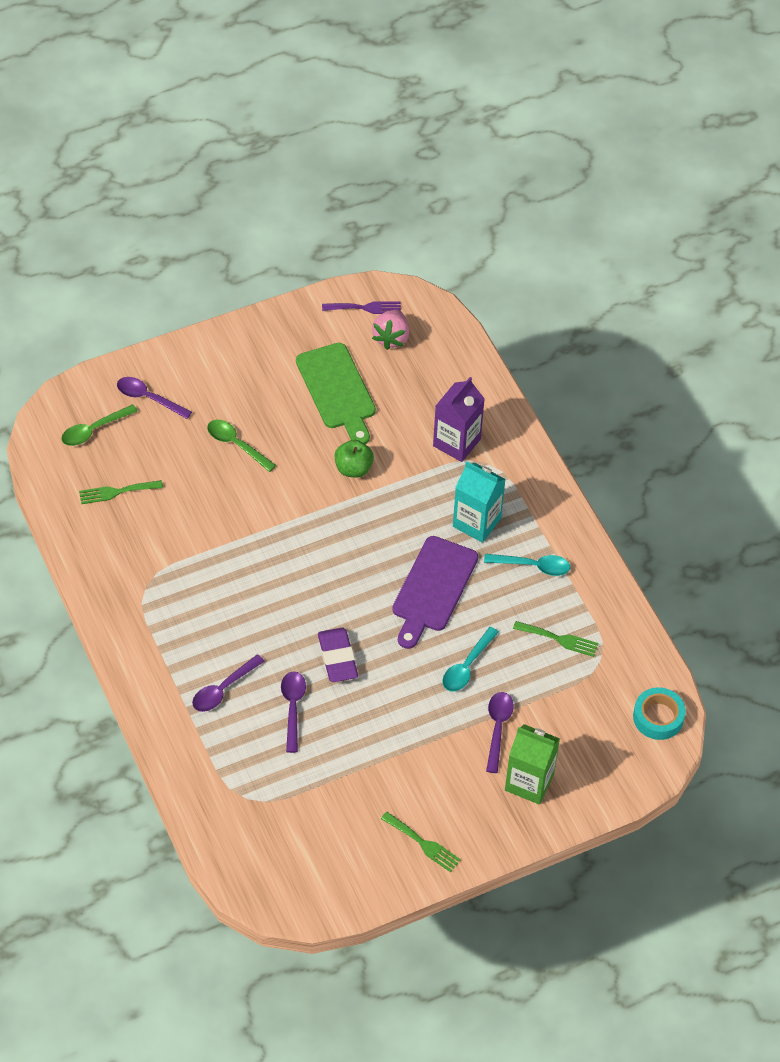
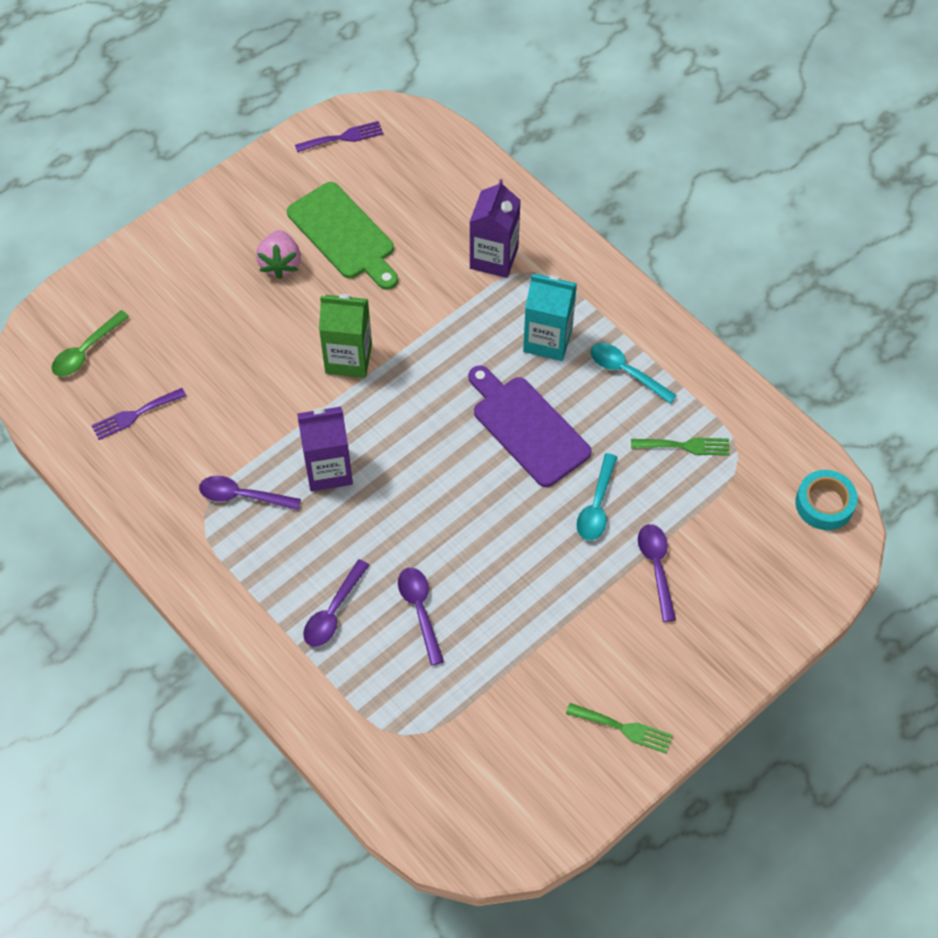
camera: 15 degrees left, 5 degrees up
(116, 492) = (135, 415): green fork -> purple fork
(148, 398) = (137, 298): purple spoon -> purple spoon (242, 496)
(236, 444) = (253, 324): green spoon -> none
(258, 578) = (328, 470): none -> purple carton
(337, 658) = (450, 537): purple eraser -> none
(353, 468) = (392, 316): green apple -> none
(391, 338) = (382, 162): pink strawberry -> pink strawberry (280, 263)
(433, 588) = (527, 427): purple cutting board -> purple cutting board turned 135 degrees clockwise
(529, 782) = (714, 620): green carton -> green carton (348, 358)
(533, 566) = (626, 372): turquoise spoon -> turquoise spoon turned 135 degrees counterclockwise

